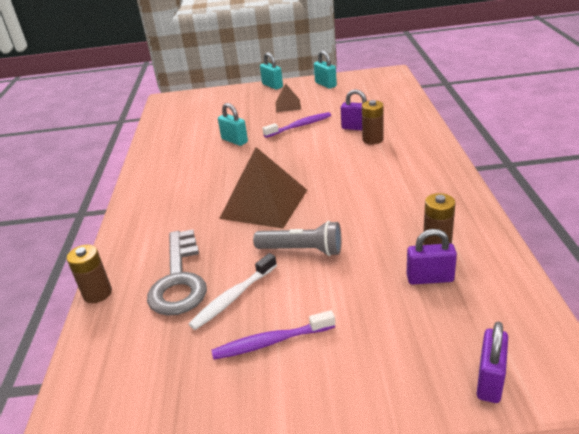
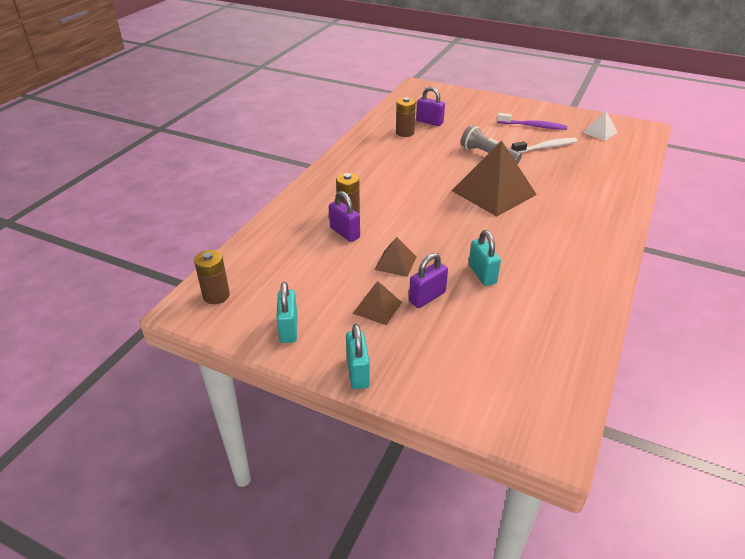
camera: 155 degrees left, 5 degrees up
(97, 293) = (639, 176): brown battery -> brown battery (216, 295)
(154, 377) = (599, 132): none -> white pyramid
(179, 279) = (579, 166): grey key -> none
(300, 126) = (395, 263): purple toothbrush -> brown pyramid
(489, 380) = (447, 92): purple padlock -> purple padlock (427, 297)

